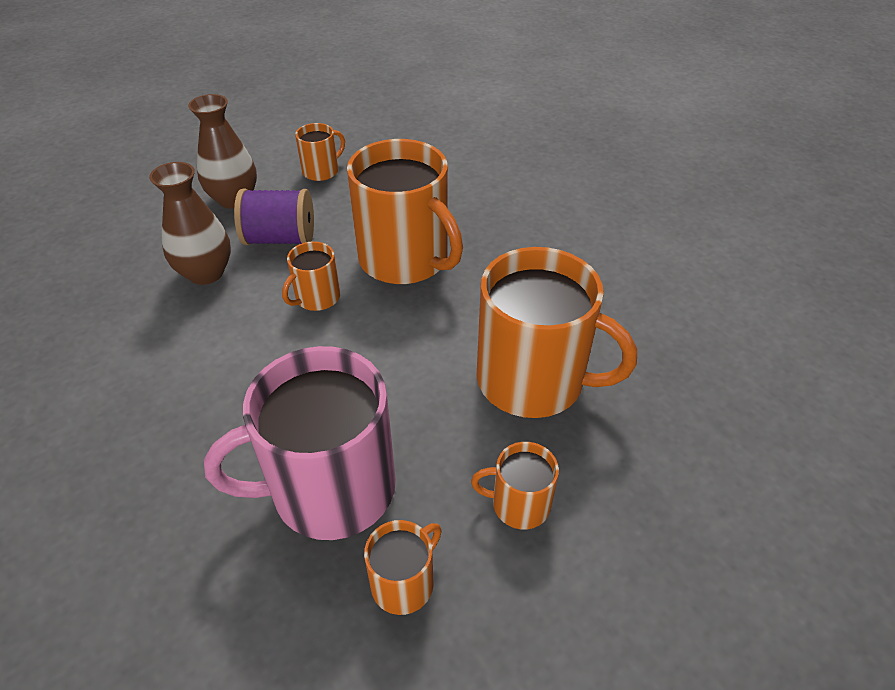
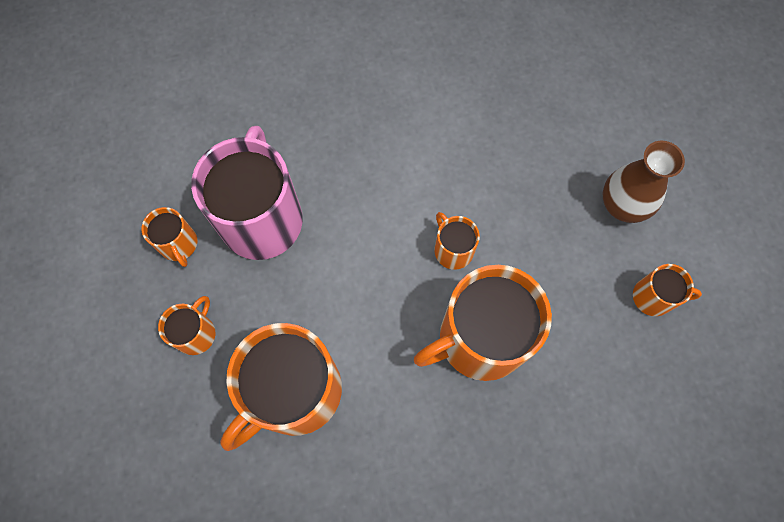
camera: 110 degrees right, 25 degrees up
(206, 273) = (515, 169): brown vase -> none
(280, 239) = (545, 236): purple spool -> none
(321, 171) = (653, 297): orange mug -> orange mug turned 60 degrees counterclockwise

